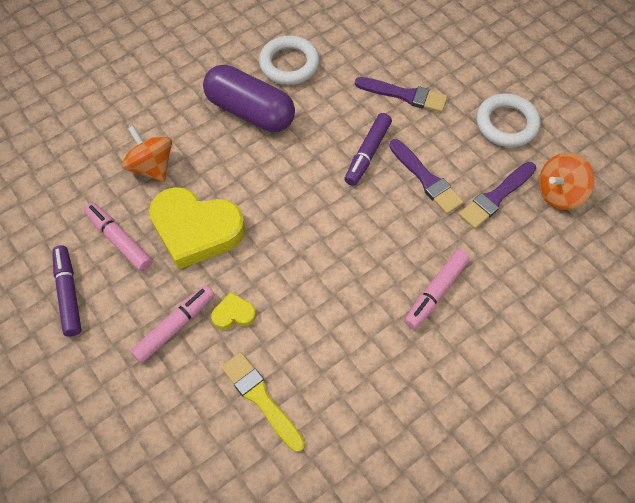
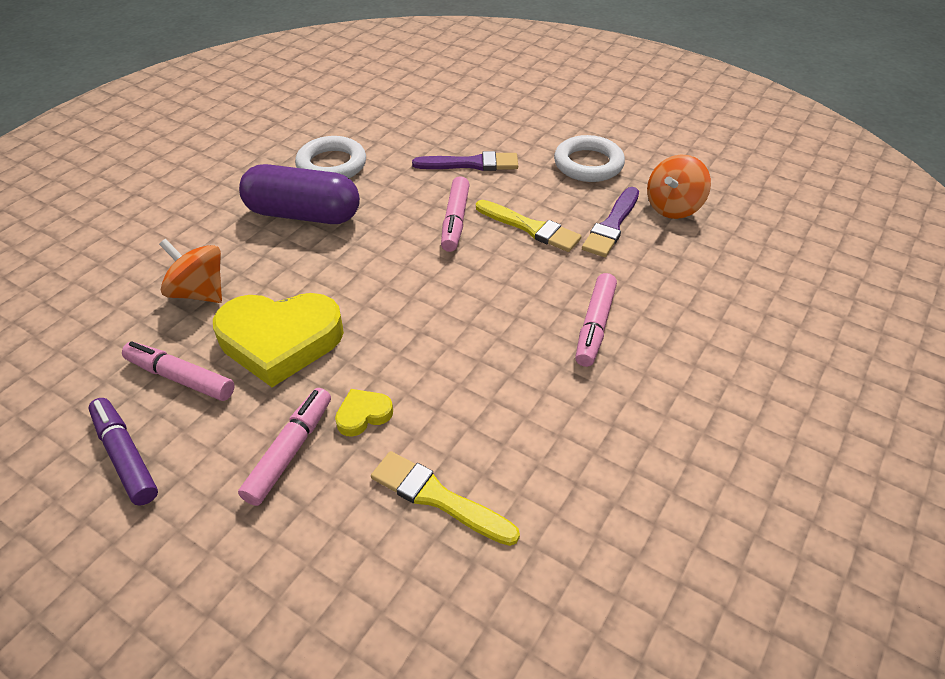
camera: 20 degrees left, 15 degrees down
(367, 153) = (455, 221): purple marker -> pink marker
(426, 179) = (530, 228): purple brush -> yellow brush

